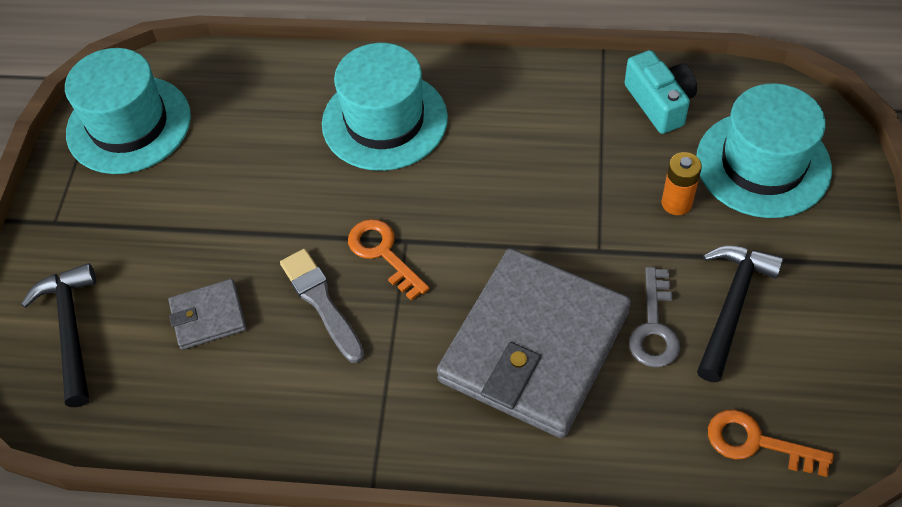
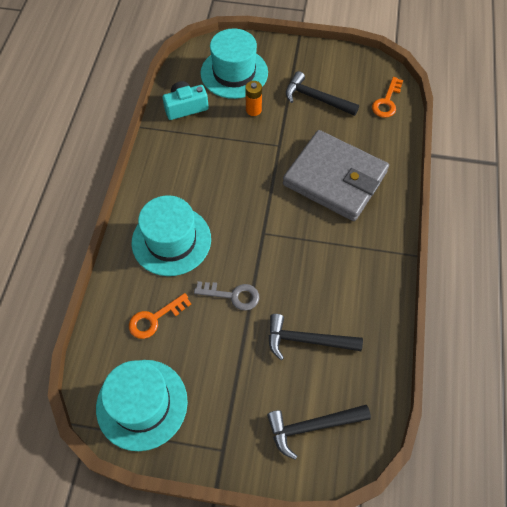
camera: 90 degrees left, 5 degrees up
(208, 317) = (307, 340): grey wallet -> black hammer
(321, 302) = (301, 277): grey brush -> none
(383, 253) = (271, 245): orange key -> orange key (154, 319)
(654, 327) = (326, 129): grey key -> grey key (233, 295)

